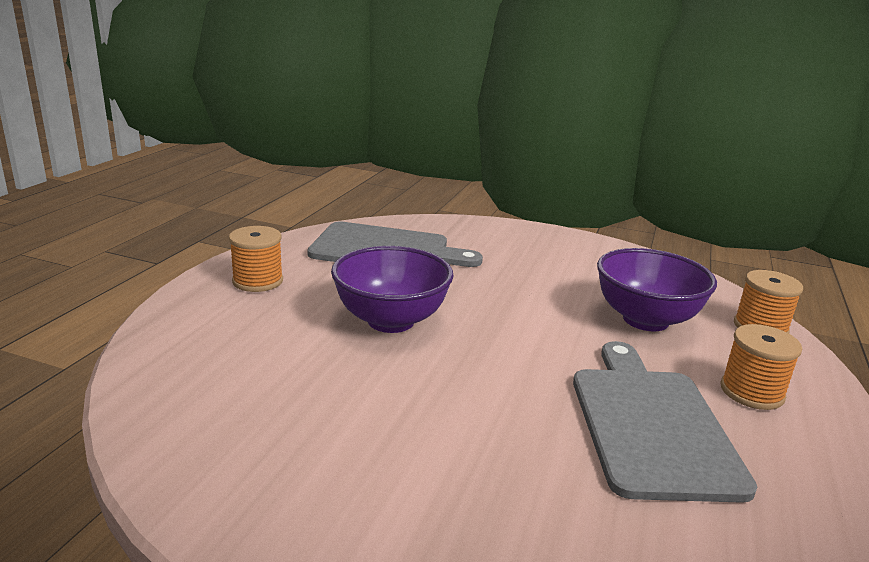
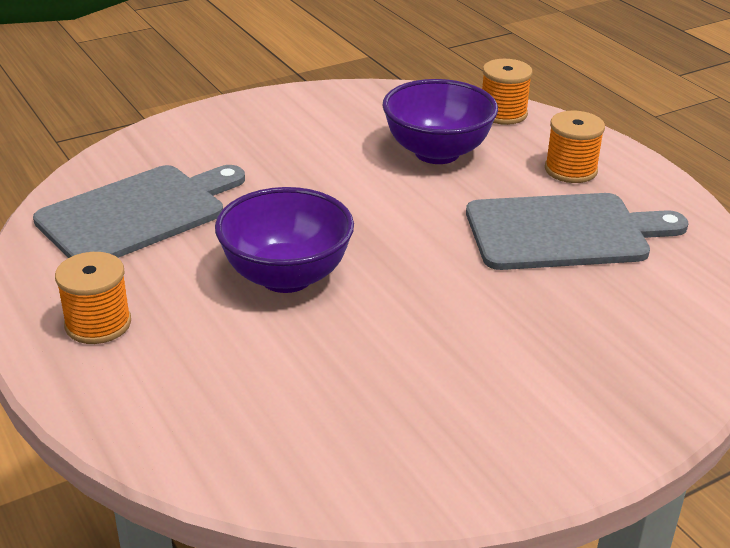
camera: 50 degrees left, 10 degrees up
(651, 425) = (564, 232): grey cutting board -> grey cutting board turned 135 degrees clockwise

